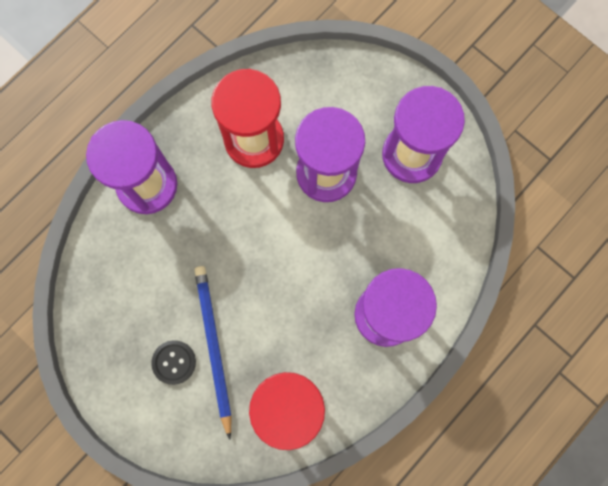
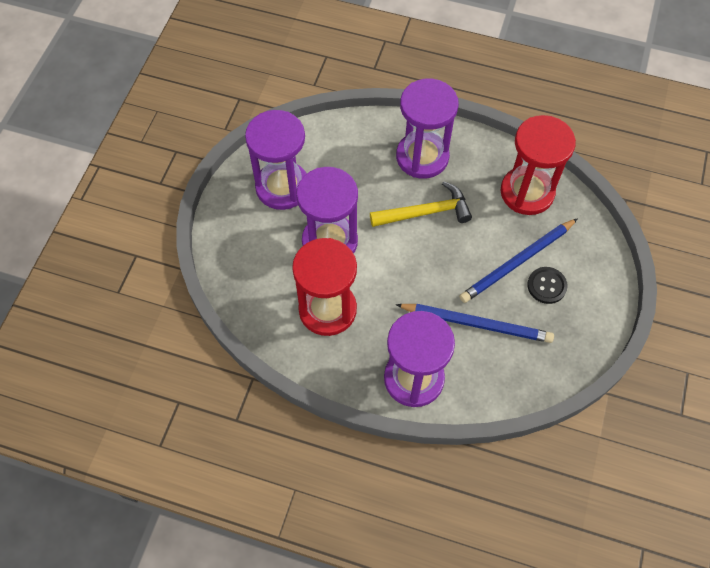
camera: 115 degrees left, 15 degrees down
(170, 270) = (477, 323): none -> blue pencil
(315, 284) = (425, 212): none -> yellow hammer

